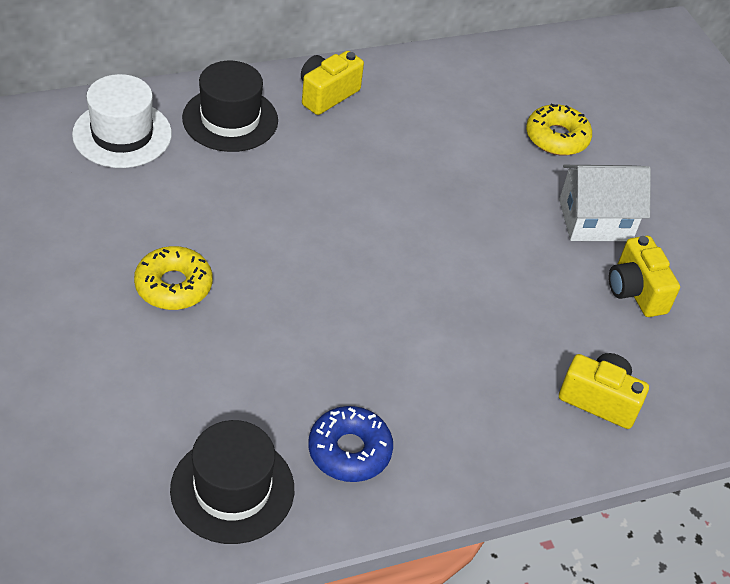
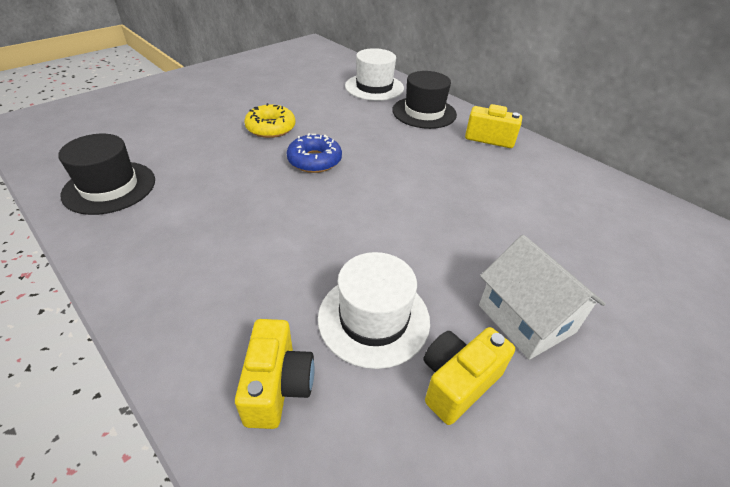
camera: 70 degrees right, 5 degrees down
(349, 451) = (156, 229): blue donut -> blue donut (314, 160)
(556, 138) = (600, 262): yellow donut -> none
(556, 314) = (373, 318): none -> white hat

